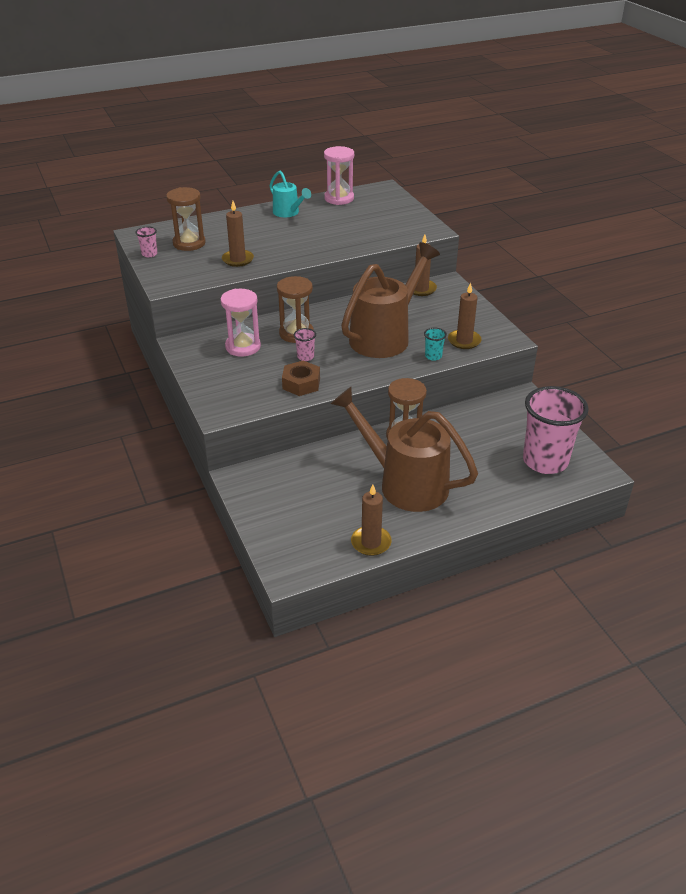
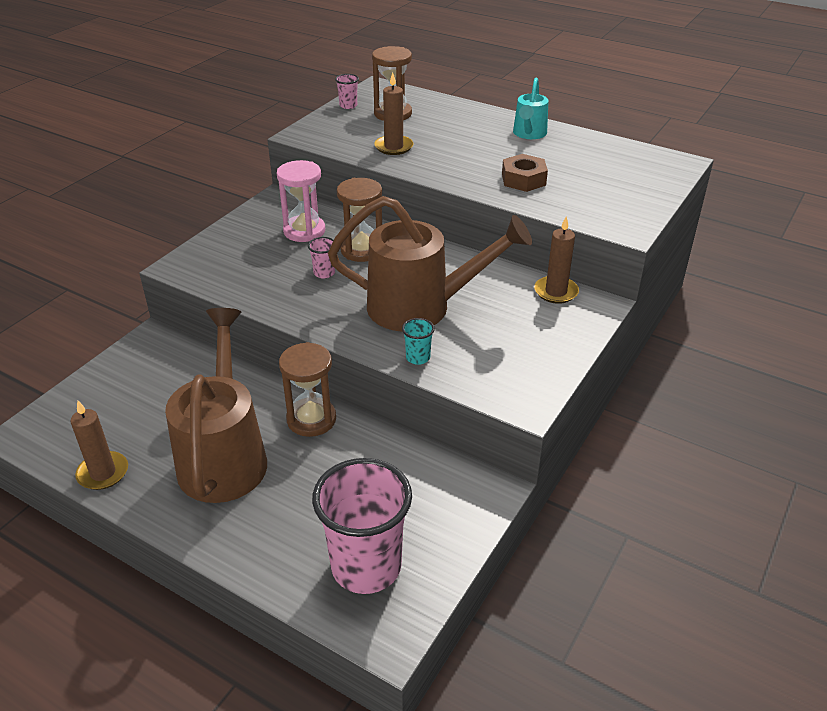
camera: 55 degrees right, 0 degrees up
(301, 383) = (272, 291): brown nut -> brown nut (523, 179)
(339, 198) = (607, 147): pink hourglass -> none
(464, 341) = (478, 369): brown candle -> none

